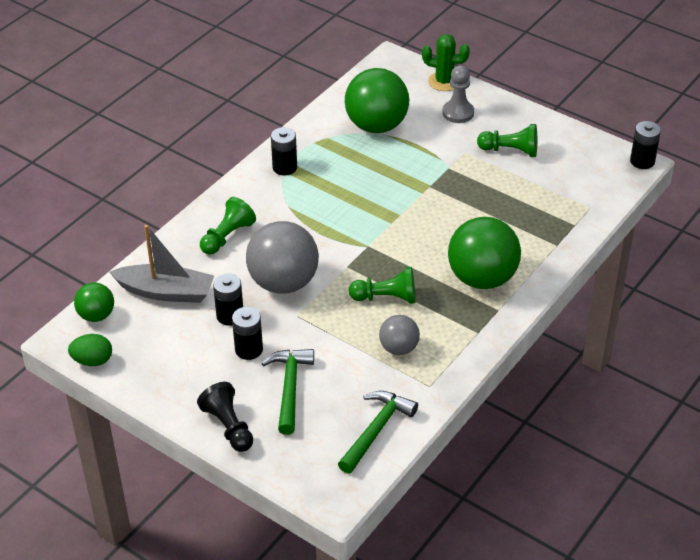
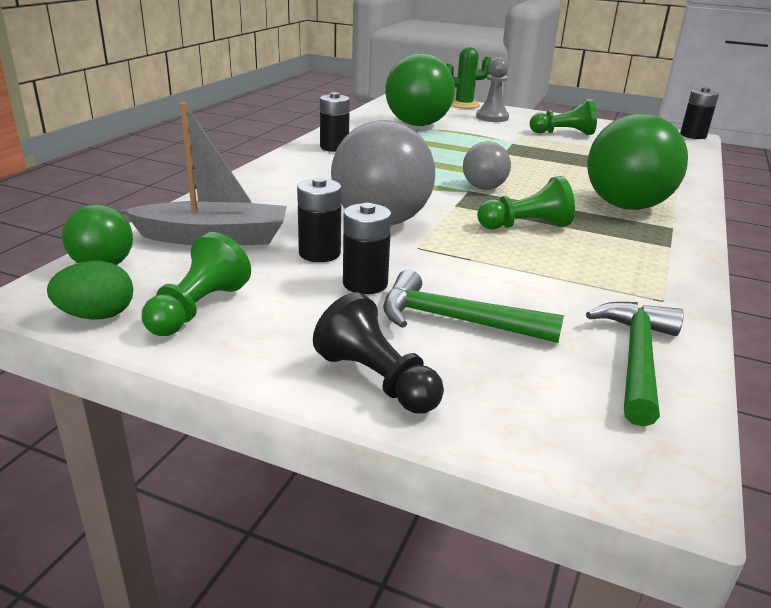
camera: 15 degrees left, 15 degrees down
(227, 236) = (286, 191): green pawn -> green pawn (198, 309)
(290, 388) = (456, 320): green hammer -> green hammer turned 60 degrees counterclockwise
(399, 348) = (583, 267): grey ball -> grey ball (484, 188)

